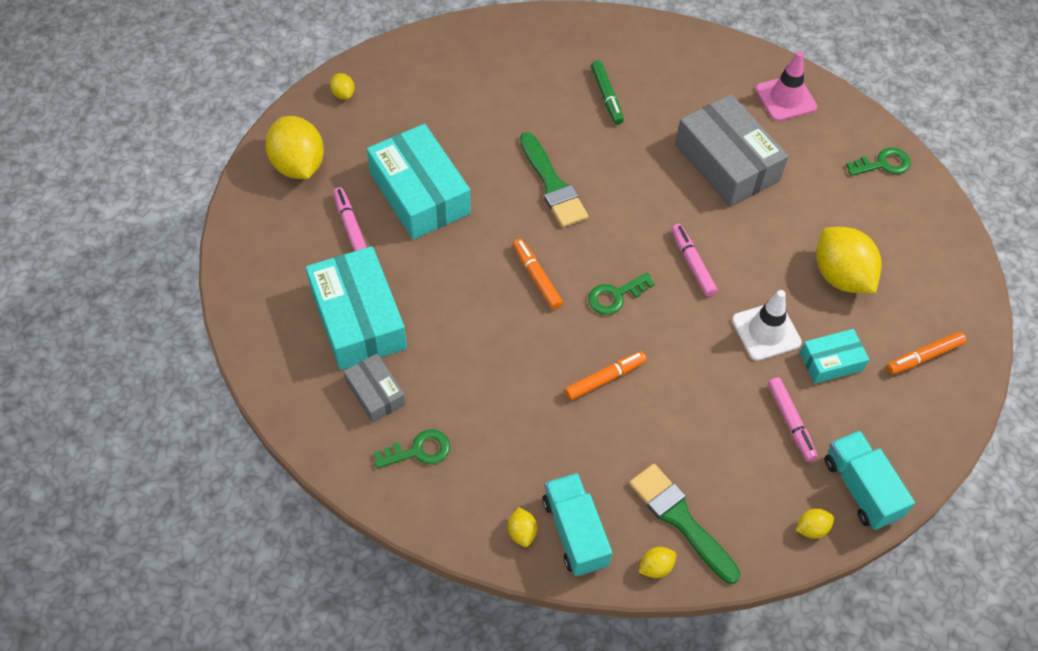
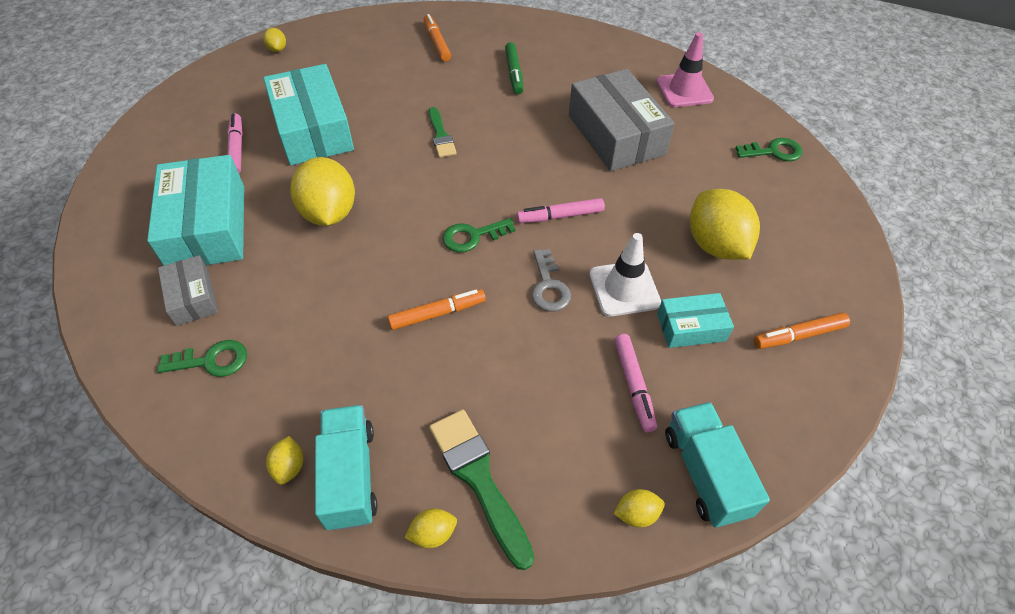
camera: 10 degrees right, 5 degrees down
(298, 165) = (212, 96): yellow lemon -> yellow lemon (329, 213)
(536, 277) = (398, 211): orange marker -> orange marker (437, 43)
(552, 185) = (441, 136): green brush -> green brush, size x0.63
(692, 263) = (560, 216): pink marker -> pink marker turned 90 degrees counterclockwise
(698, 338) = (549, 286): none -> grey key

